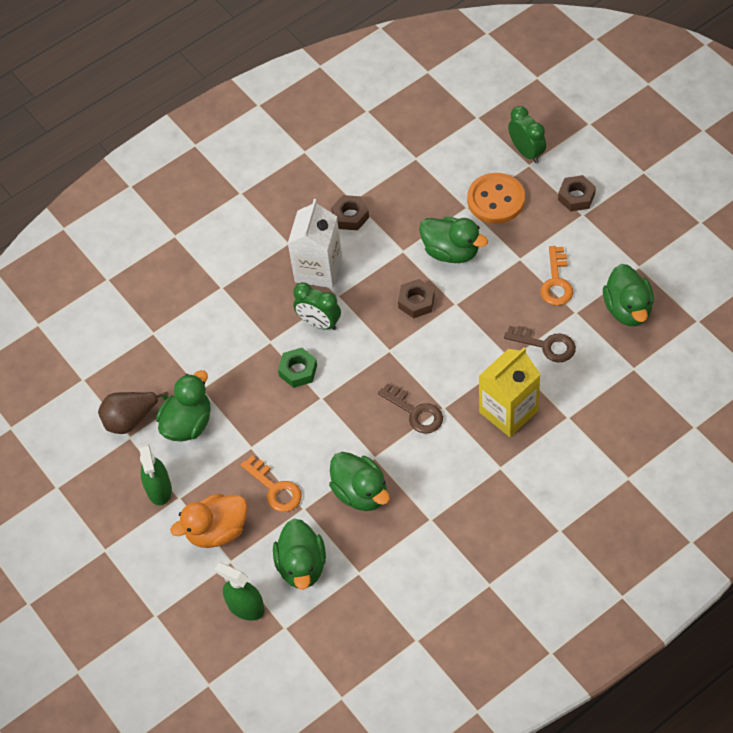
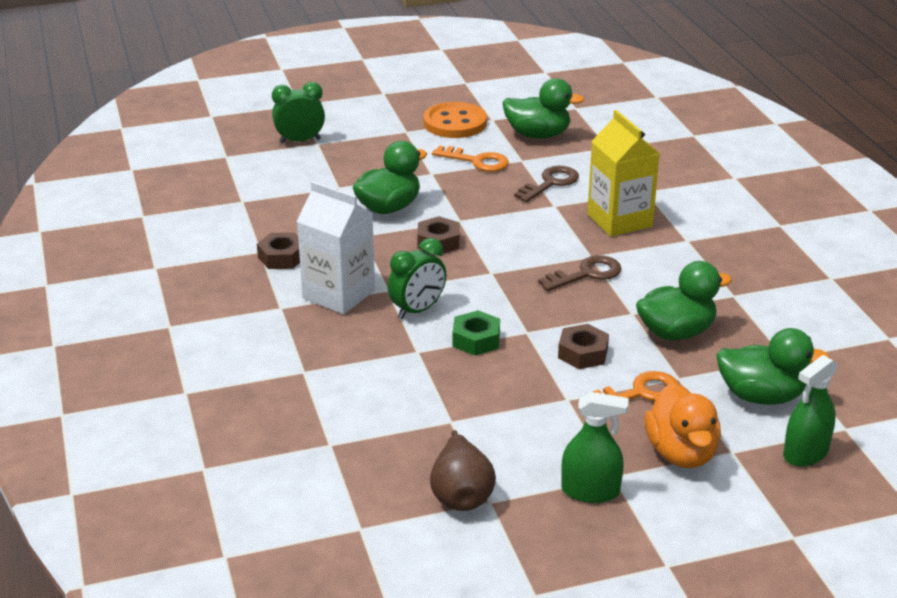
camera: 75 degrees left, 25 degrees down
(188, 423) = (499, 443): green duck -> none
(496, 200) = (344, 169): orange button -> orange button (455, 123)
(576, 197) = (381, 129): brown nut -> brown nut (583, 353)

